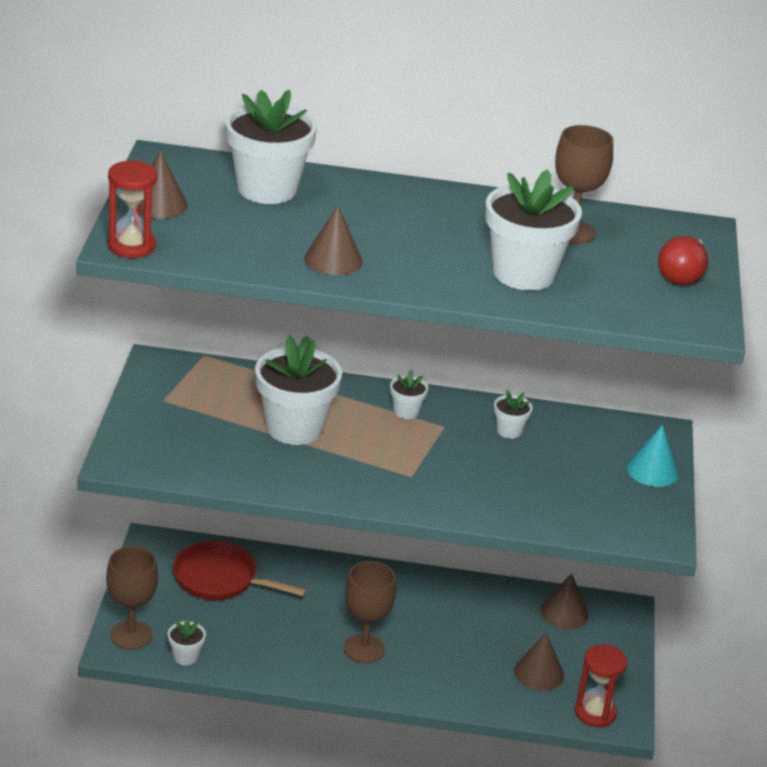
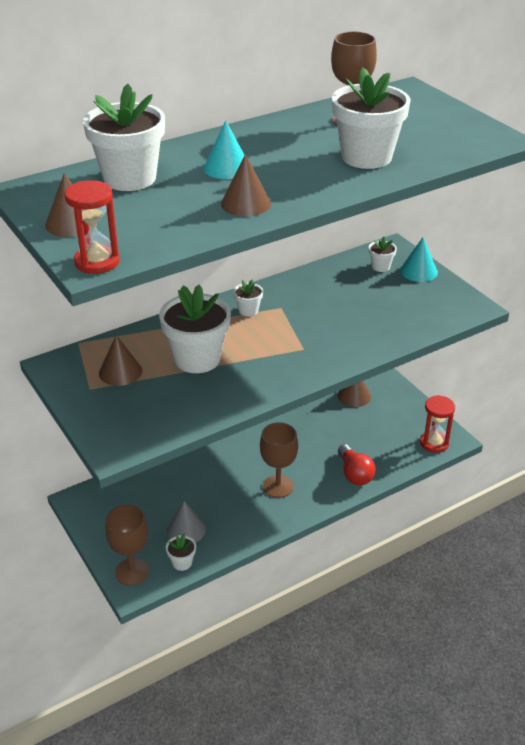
camera: 35 degrees left, 5 degrees up
(220, 579) = (146, 497): red pan -> none
(224, 631) = (186, 529): none -> grey cone
(370, 220) = (227, 168): none -> turquoise cone
(509, 431) = (319, 290): white flower pot -> white flower pot (380, 267)
(539, 673) = (382, 439): brown cone -> brown cone (120, 372)
(681, 274) = (443, 117): red light bulb -> red light bulb (354, 474)

